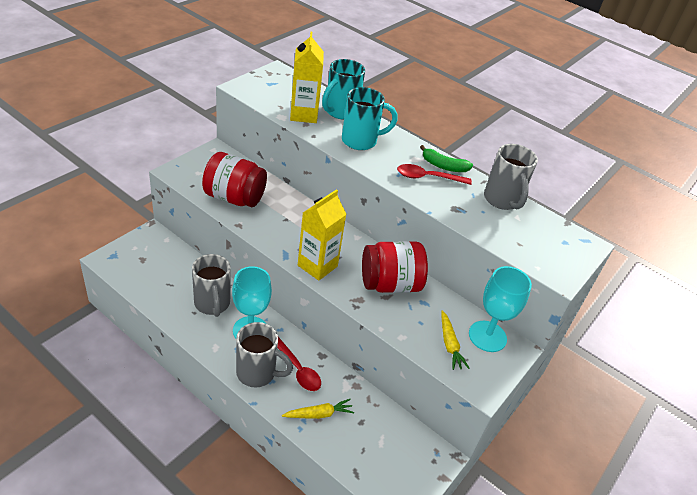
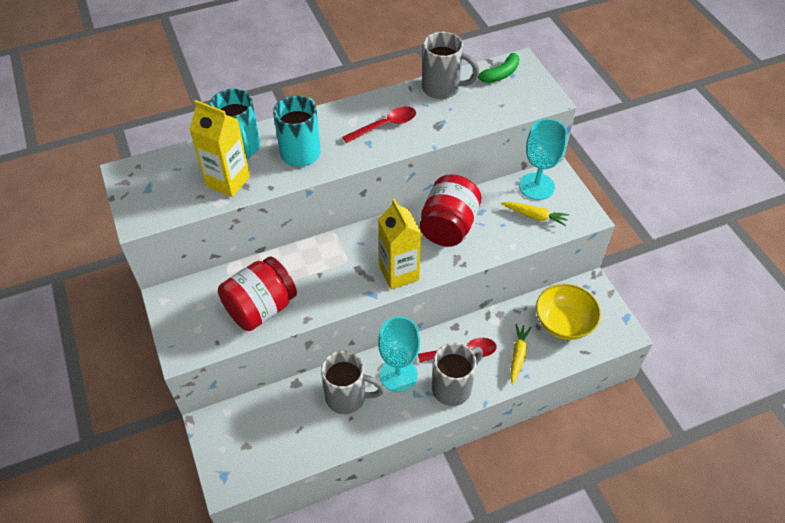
camera: 55 degrees left, 10 degrees up
(379, 443) = (564, 323): none -> yellow bowl
(427, 177) = (385, 125): red spoon -> red spoon turned 150 degrees counterclockwise
(444, 166) = (374, 106): green banana -> green banana (499, 74)

